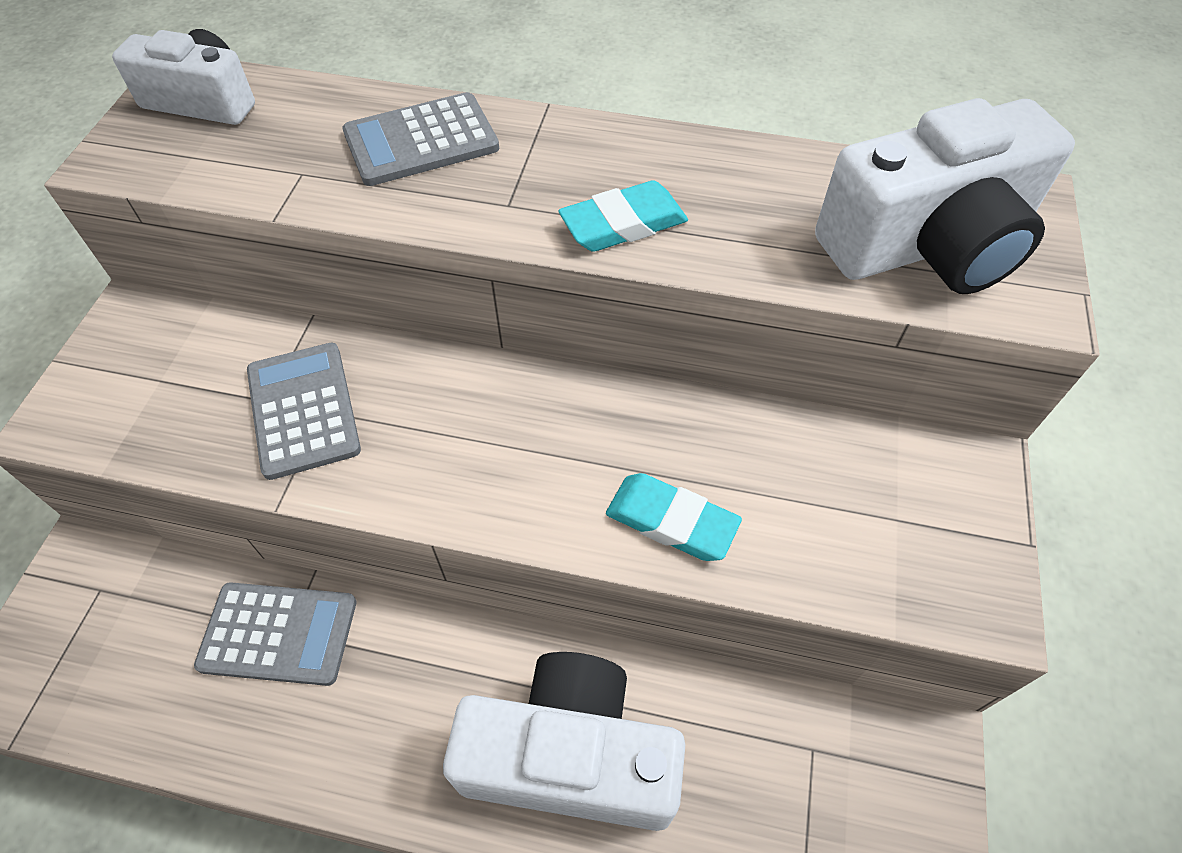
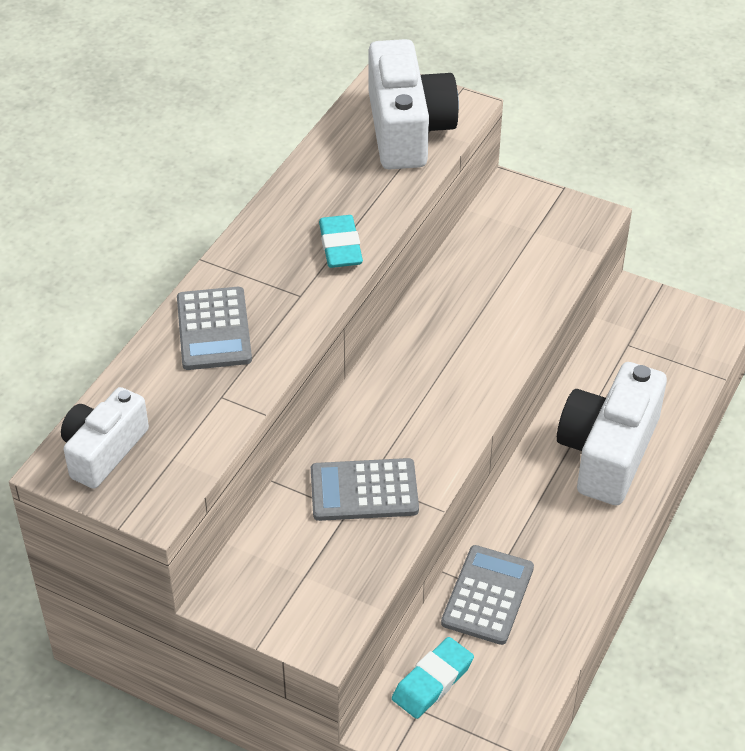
camera: 75 degrees left, 10 degrees down
(671, 521) = (508, 323): turquoise eraser -> turquoise eraser (432, 681)

